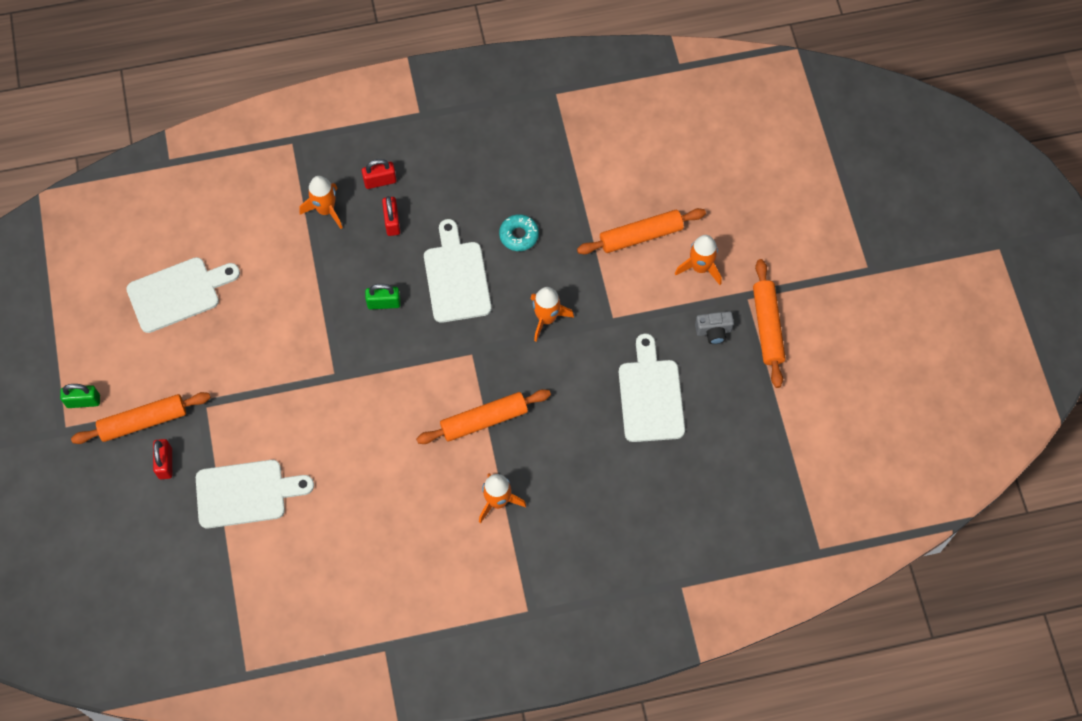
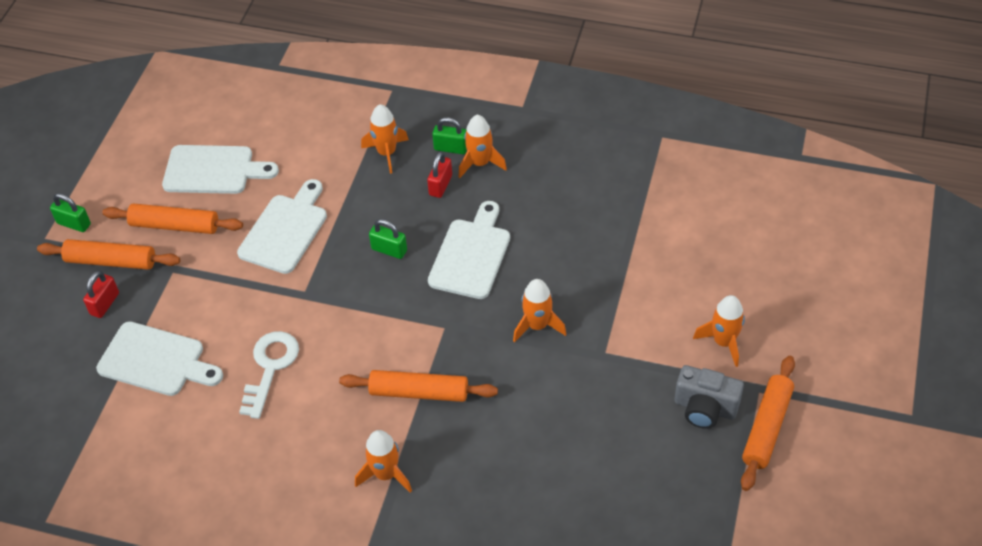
camera: 30 degrees right, 15 degrees down
(348, 455) = (270, 368): none -> white key
(380, 181) = (451, 148): red padlock -> green padlock
(414, 185) = (480, 163): none -> orange rocket
(519, 235) = (554, 242): turquoise donut -> none
(640, 236) = (677, 289): orange rolling pin -> orange rolling pin (175, 225)
(650, 396) = (602, 442): white cutting board -> white cutting board (285, 230)
(713, 331) = (705, 408): grey camera -> grey camera, size x1.51

